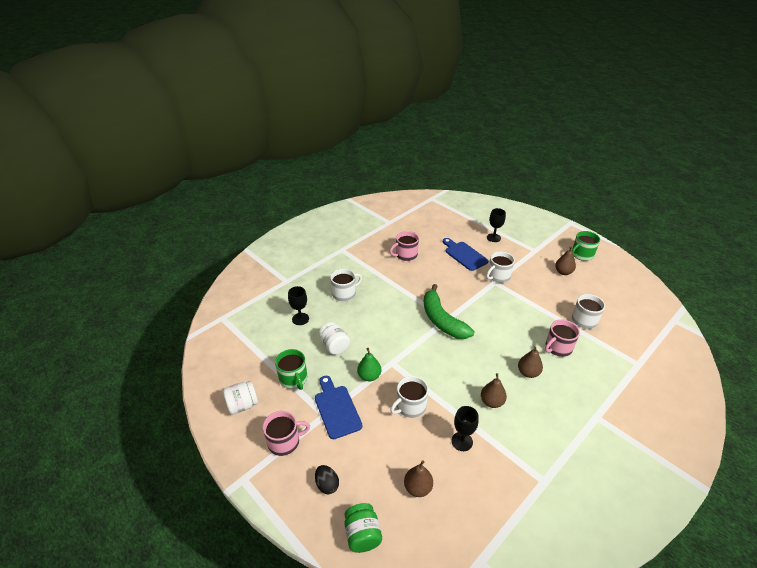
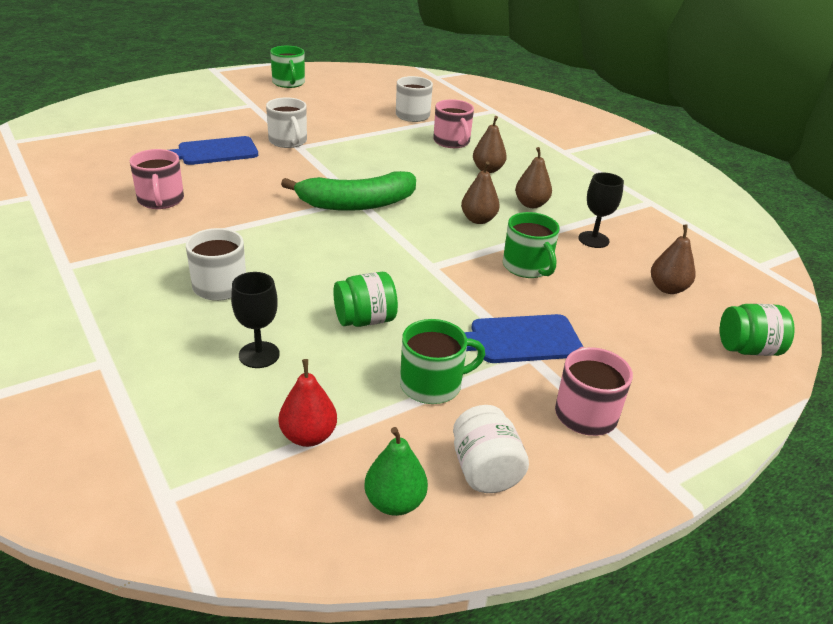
camera: 80 degrees left, 5 degrees down
(255, 345) = (308, 436): none -> red pear
(327, 485) = (670, 372): black egg -> none
(334, 346) = (365, 320): white jar -> green jar
(369, 376) = (454, 293): green pear -> green pear (394, 502)
(410, 406) = (527, 267): white mug -> green mug
(493, 238) = (192, 122): black goblet -> none
(563, 272) = (314, 101): brown pear -> brown pear (478, 220)

